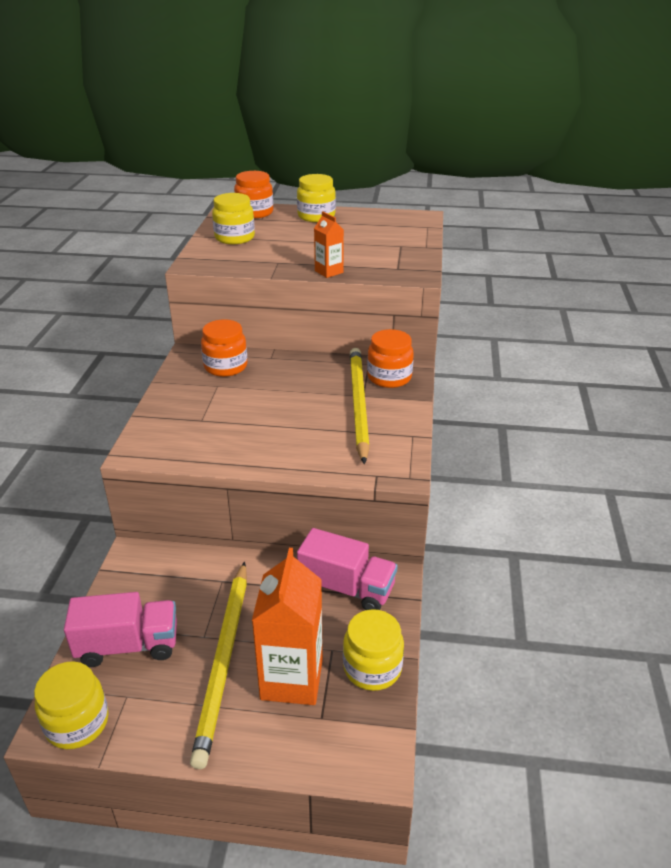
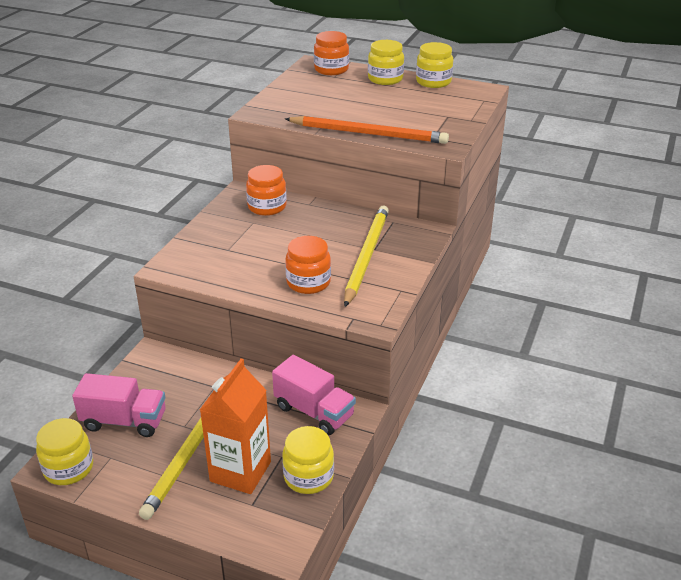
camera: 15 degrees right, 0 degrees up
(234, 238) = (302, 92): yellow jar -> yellow jar (433, 82)
(329, 272) = (368, 134): orange carton -> orange pencil
(389, 377) = (405, 236): orange jar -> orange jar (308, 282)

